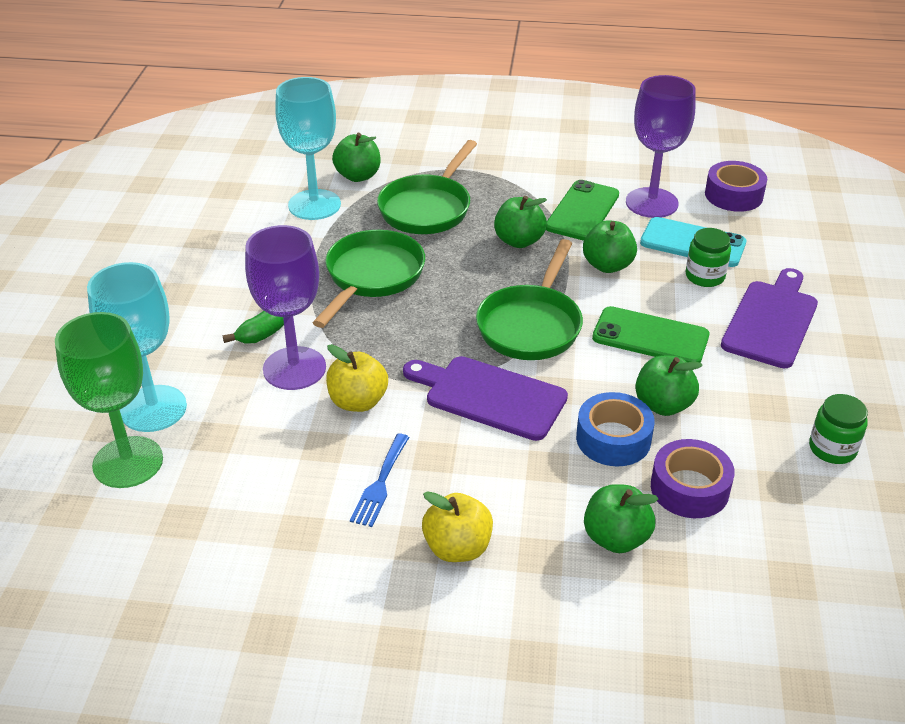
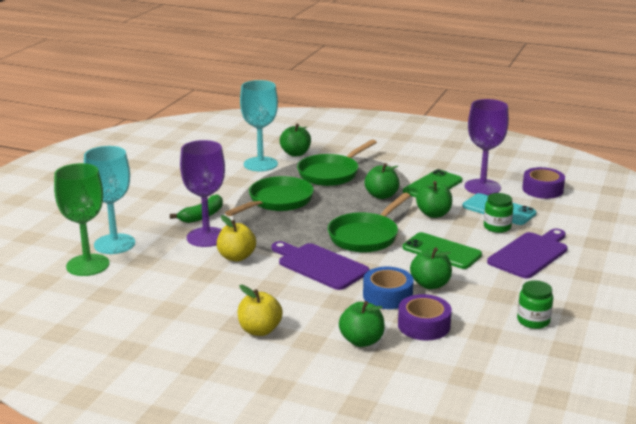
camera: 15 degrees right, 15 degrees down
(380, 484) = (229, 295): blue fork -> none

